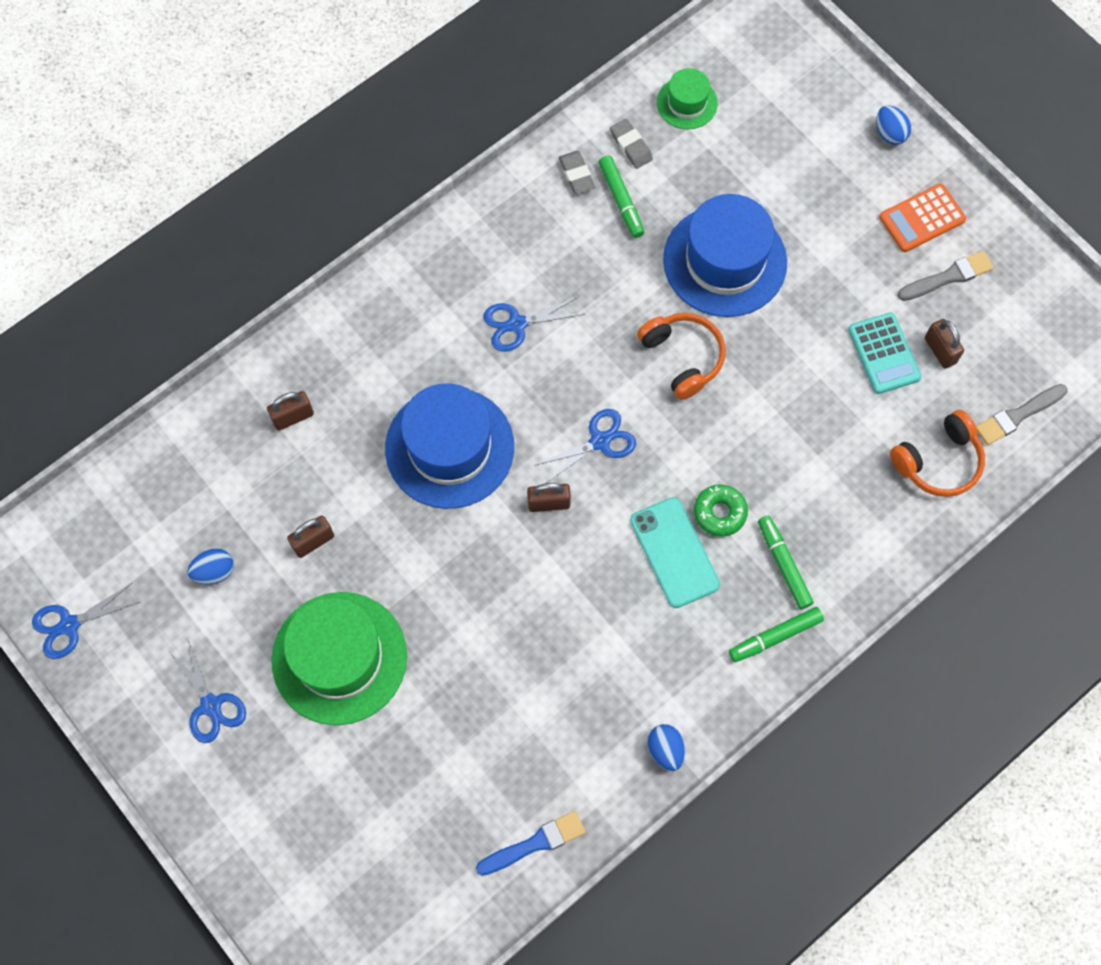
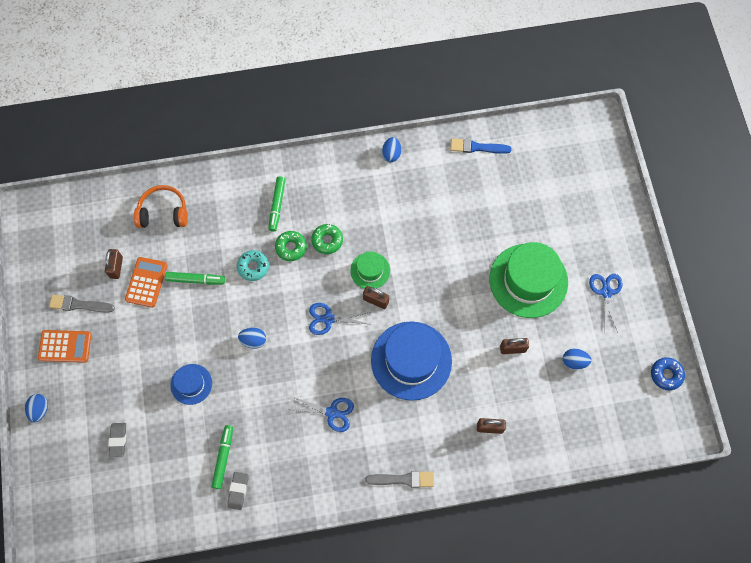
camera: 150 degrees left, 0 degrees up
(69, 625) = (666, 375): blue scissors -> blue donut
(631, 146) = (193, 491): grey eraser -> grey eraser (118, 440)
(674, 552) = (327, 240): turquoise phone -> green donut
(682, 357) = (253, 340): orange headphones -> blue egg
(687, 103) = (140, 502): green hat -> green hat (370, 270)
(724, 261) = (191, 384): blue hat -> blue hat, size x0.51
(753, 455) = (253, 267): none -> turquoise donut
(775, 636) = (305, 175): green marker -> green marker (195, 280)
(883, 353) = (146, 282): turquoise calculator -> orange calculator
(1018, 415) = (105, 213): grey brush -> grey brush (403, 479)

